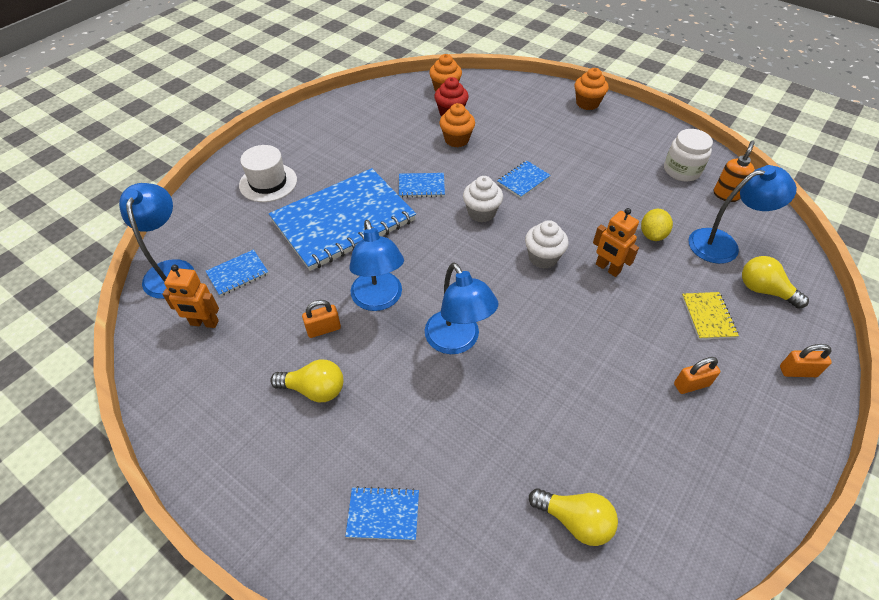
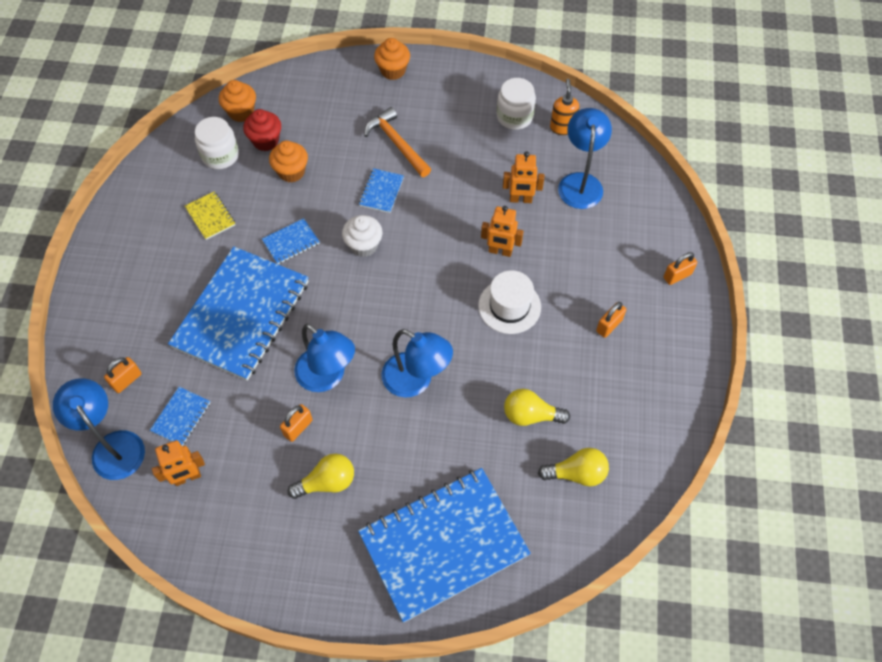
camera: 30 degrees left, 10 degrees up
(220, 228) = (127, 380): none -> orange padlock
(268, 182) = (135, 308): white hat -> white hat (509, 306)
(383, 514) = (443, 544): blue notebook -> blue notebook, size x2.50
(409, 110) = (220, 155): none -> white jar
(543, 257) = (442, 266): white cupcake -> none
(559, 152) = (397, 143): none -> orange hammer
(652, 235) = (520, 199): yellow lemon -> orange robot
(708, 316) = (596, 259): yellow notebook -> yellow notebook (210, 216)
(723, 244) = (580, 182): blue lamp -> blue lamp turned 45 degrees counterclockwise
(764, 290) = (628, 213): yellow light bulb -> yellow light bulb (530, 415)

